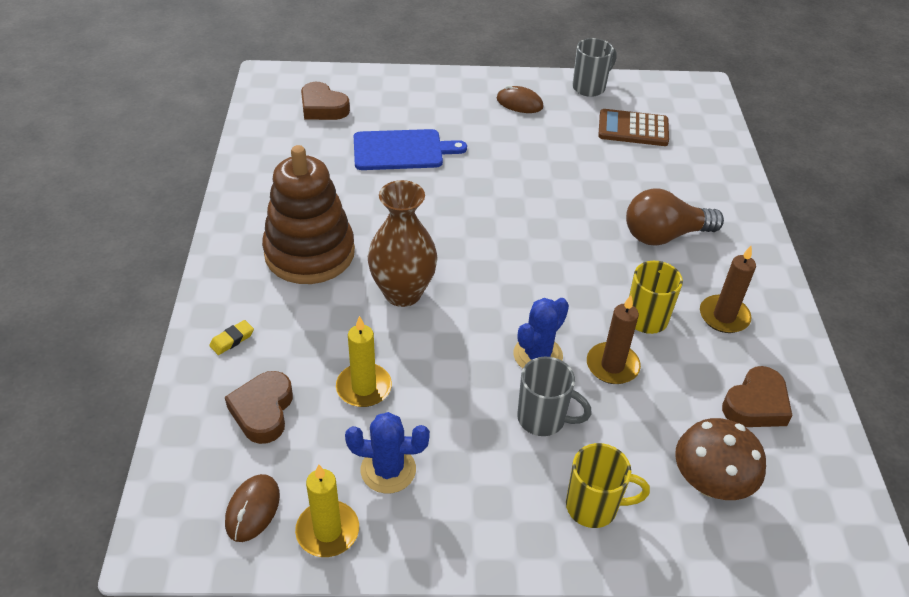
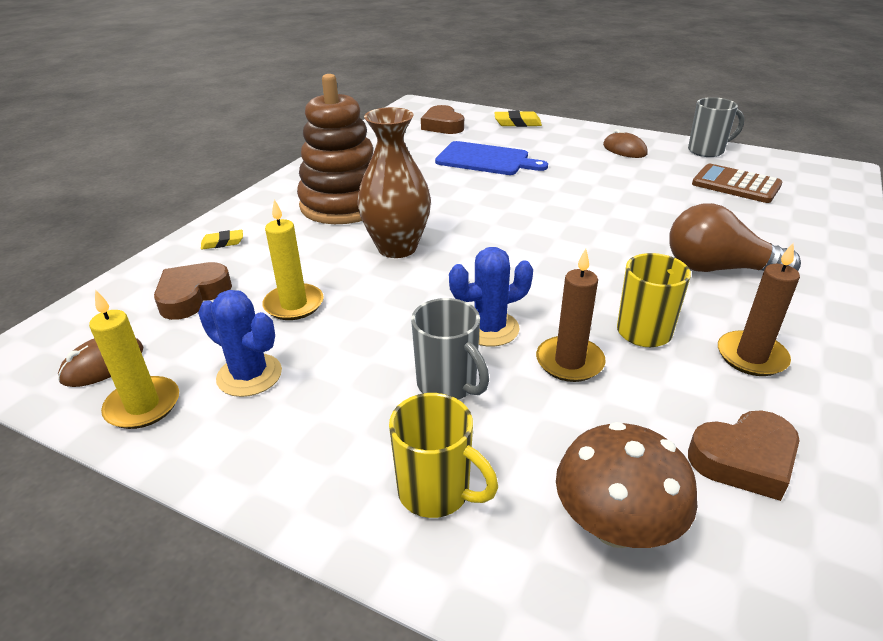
camera: 30 degrees right, 10 degrees down
(396, 85) = (517, 123): none -> yellow eraser

